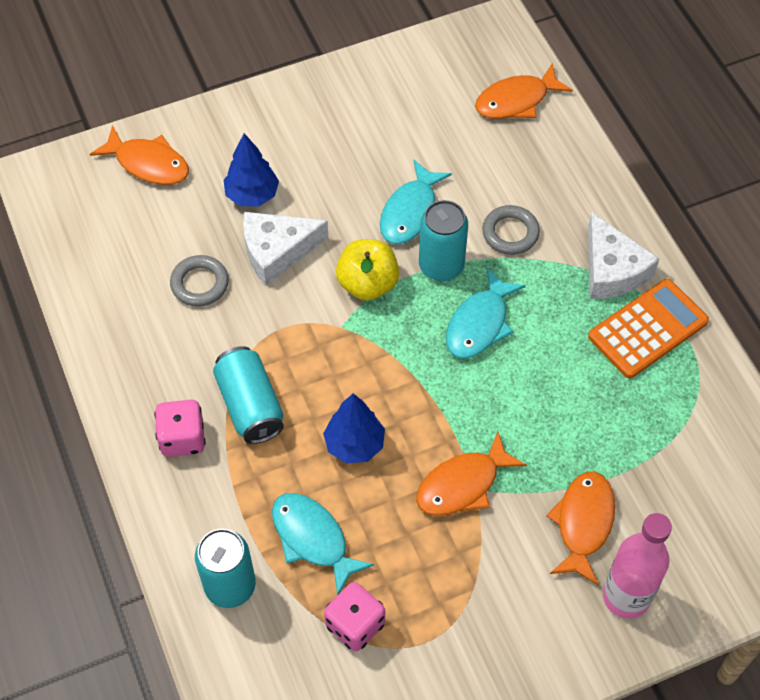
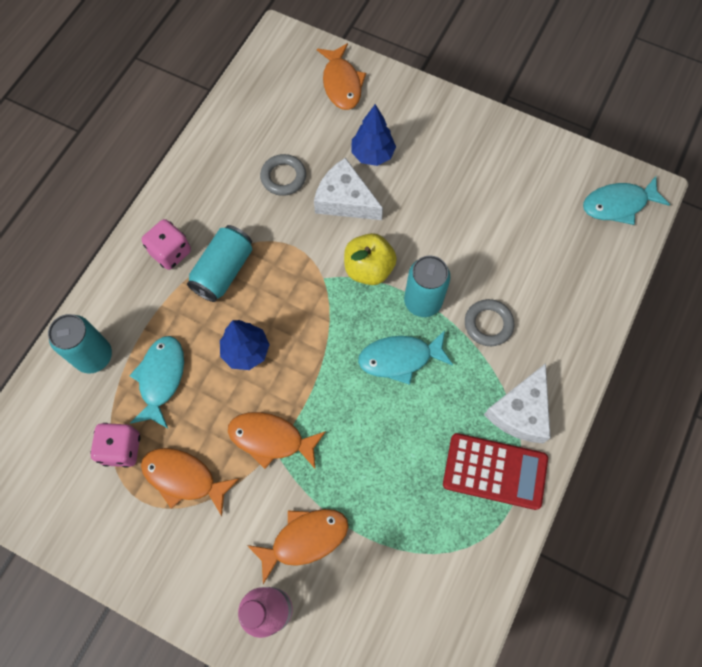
camera: 50 degrees right, 10 degrees up
(411, 212) = (446, 252): turquoise fish -> turquoise fish (618, 204)
(516, 101) = (598, 248): orange fish -> orange fish (184, 478)
(647, 329) = (495, 471): orange calculator -> red calculator

